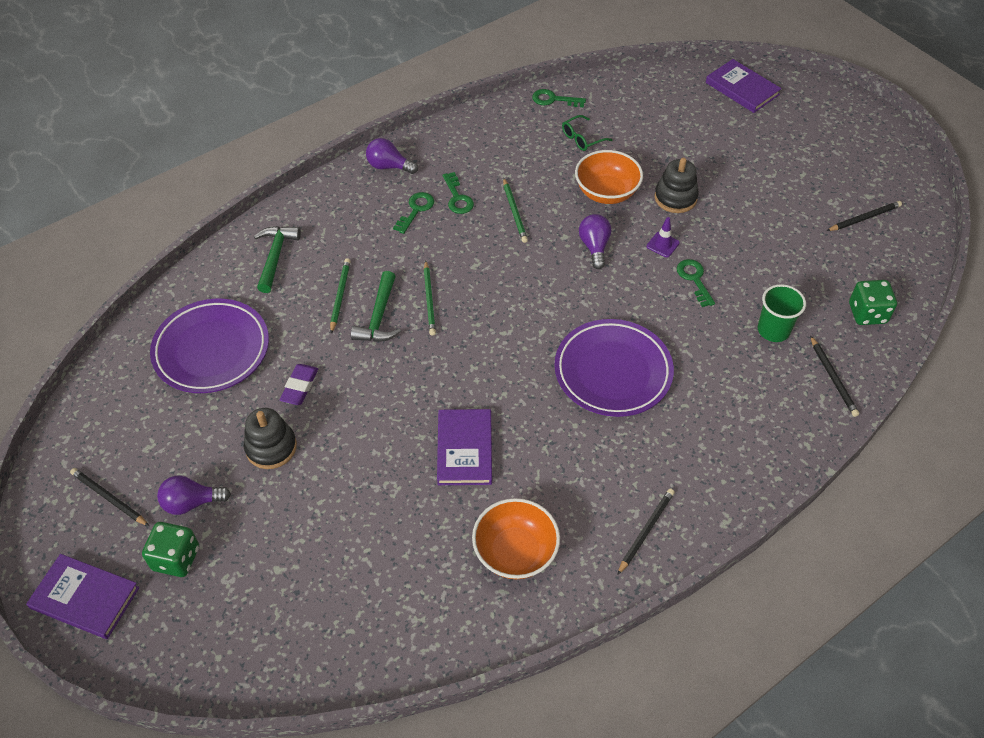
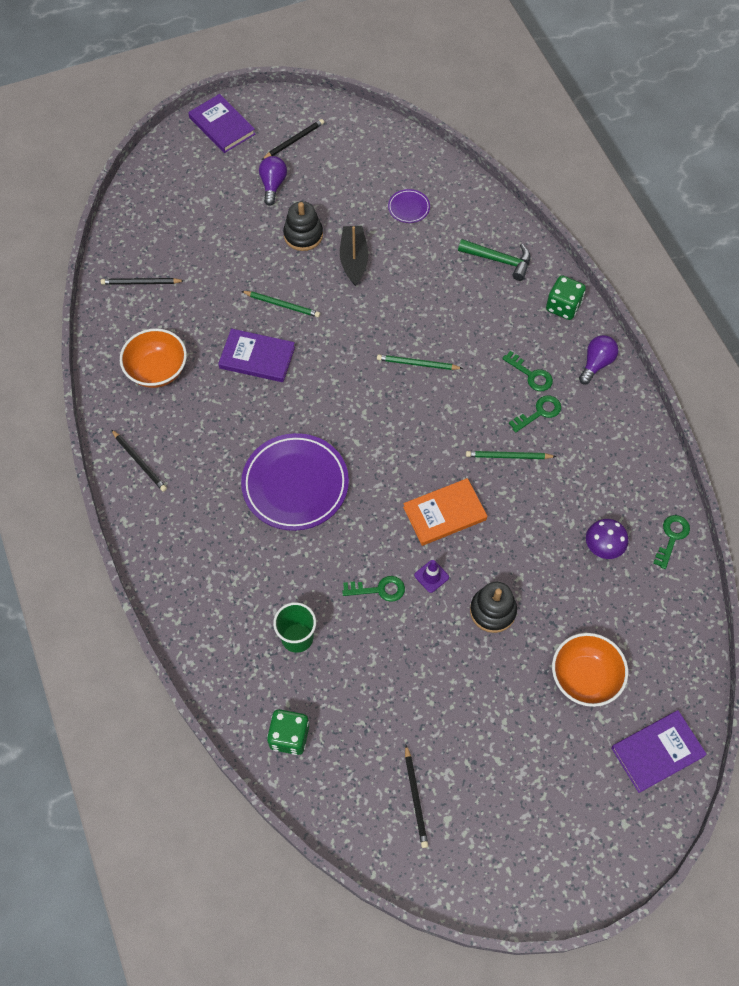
camera: 105 degrees right, 10 degrees up
(85, 598) = (222, 126): purple book -> purple book turned 75 degrees counterclockwise
(176, 558) = (232, 174): green dice -> green dice (563, 306)
(212, 350) = (408, 208): purple plate -> purple plate, size x0.45
(299, 386) = (354, 260): purple eraser -> black boat
(340, 296) = (441, 300): green pencil -> green pencil (282, 305)
(379, 317) = (409, 324): green hammer -> none
(457, 198) = (539, 412): green key -> green key turned 150 degrees clockwise
(582, 138) = (602, 548): green glasses -> purple mushroom
(594, 247) = (444, 513): purple light bulb -> orange book
(606, 192) = (516, 547): orange bowl -> orange bowl (585, 677)
(833, 378) = (227, 668): black pencil -> black pencil (141, 283)

